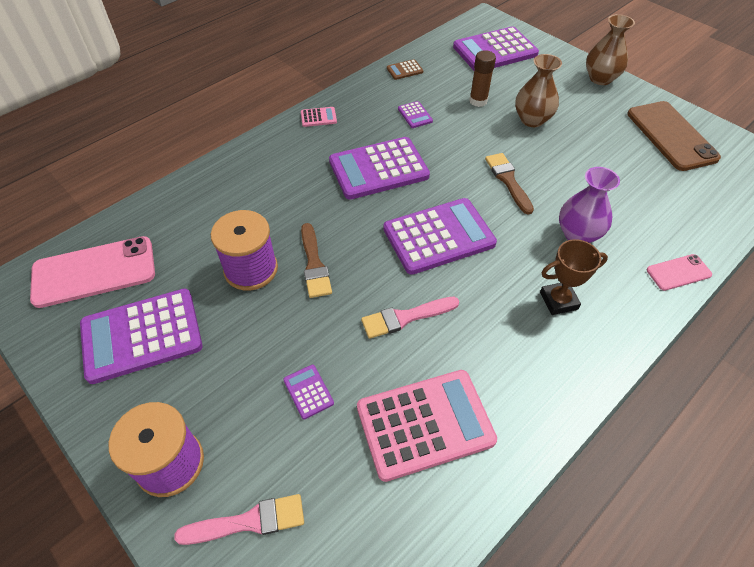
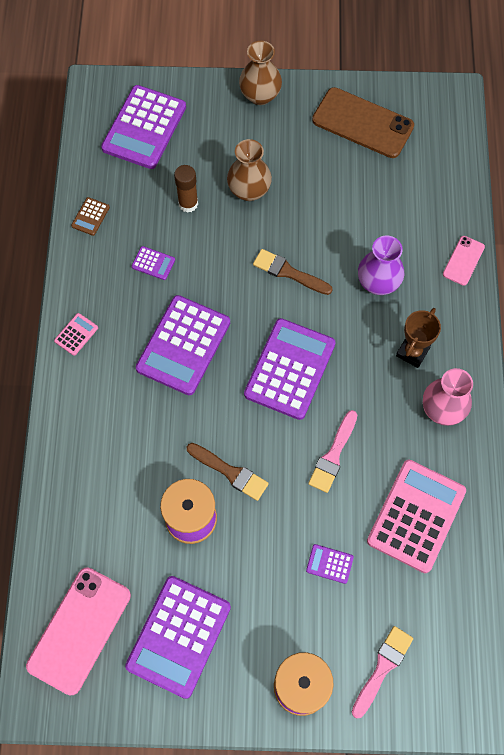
camera: 45 degrees left, 15 degrees up
(542, 363) = (442, 409): none -> pink vase

